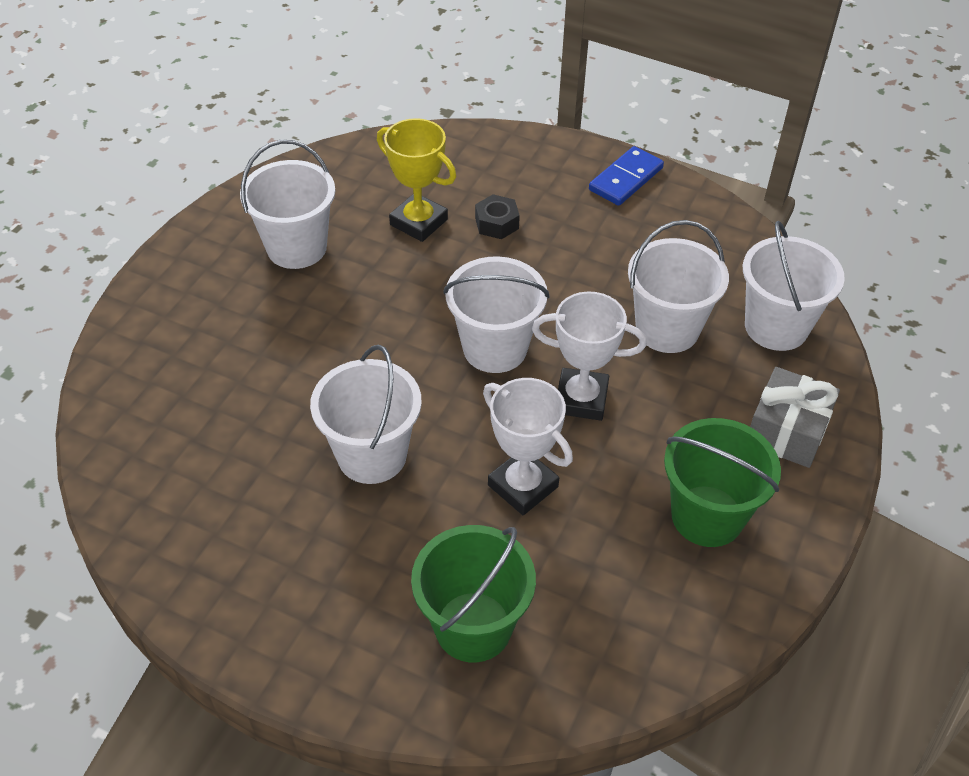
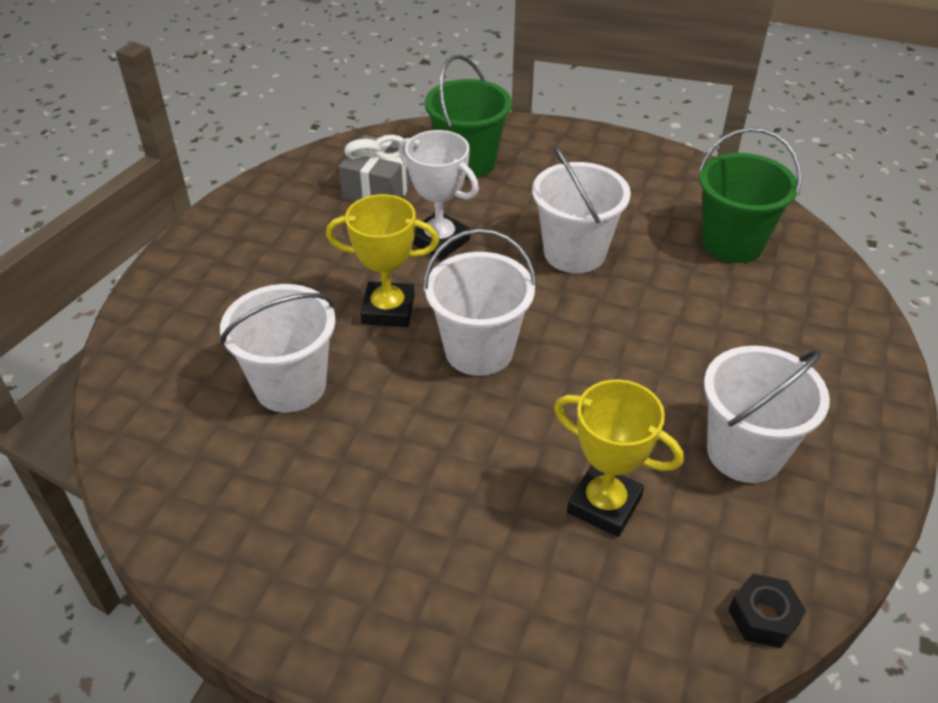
camera: 175 degrees right, 5 degrees down
(497, 223) = (499, 512): black nut -> black nut (763, 617)
(581, 399) = (388, 310): white trophy -> yellow trophy
(625, 179) = (313, 613): blue domino -> none
(707, 516) = (285, 232): green bucket -> green bucket (732, 243)
(776, 327) = (165, 398): white bucket -> none
(787, 431) = (193, 297): grey gift -> grey gift (379, 188)

